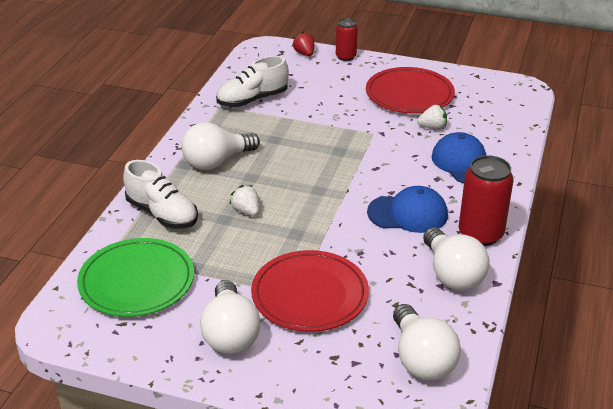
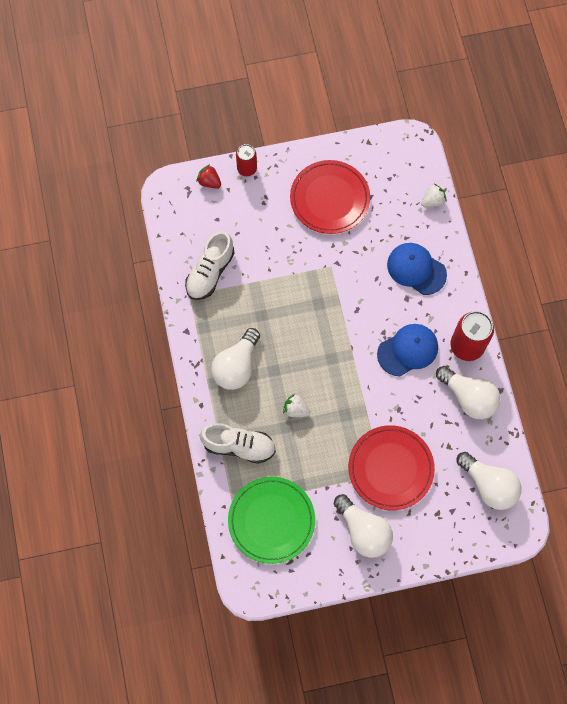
camera: 30 degrees left, 35 degrees up
(432, 127) = (371, 235): white strawberry -> white strawberry (433, 201)

